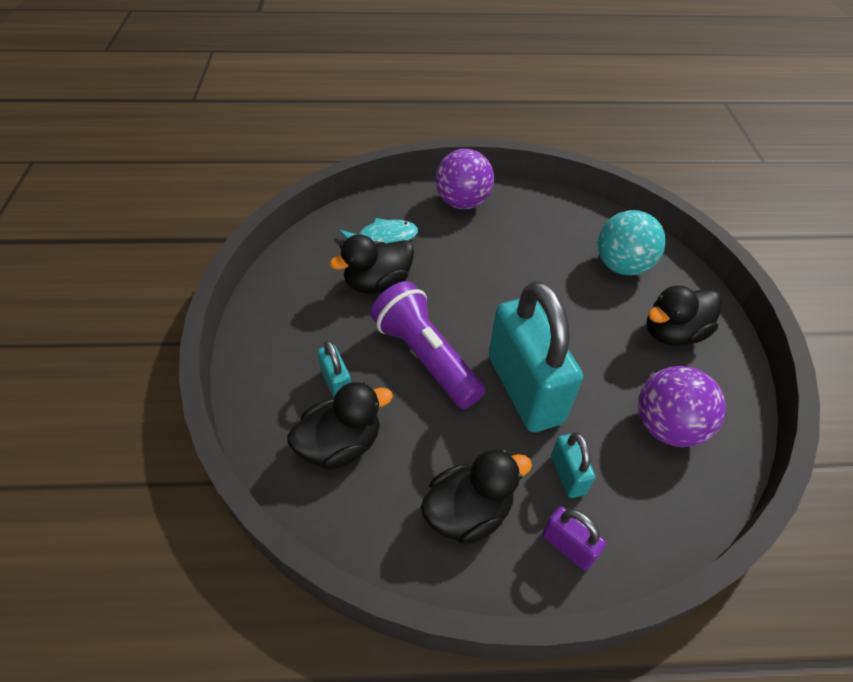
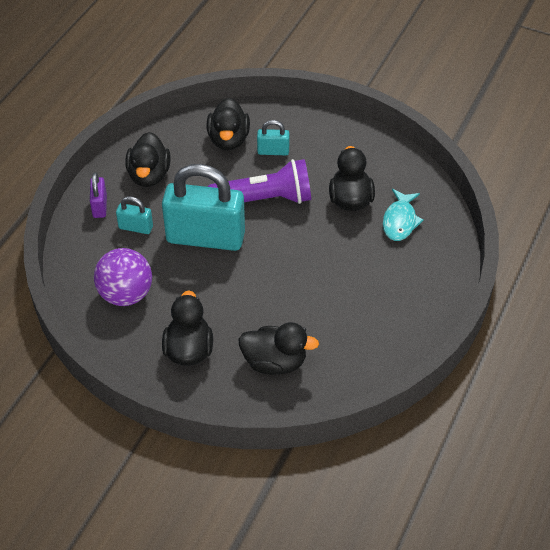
camera: 120 degrees right, 0 degrees up
(462, 203) = (419, 291): purple ball -> none
(568, 546) = (100, 206): purple padlock -> purple padlock turned 75 degrees counterclockwise
(621, 266) = (274, 362): turquoise ball -> black duck

